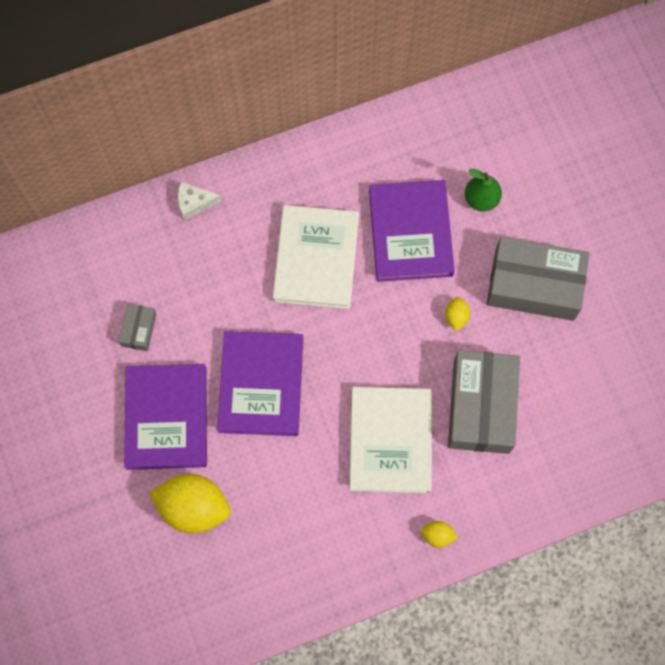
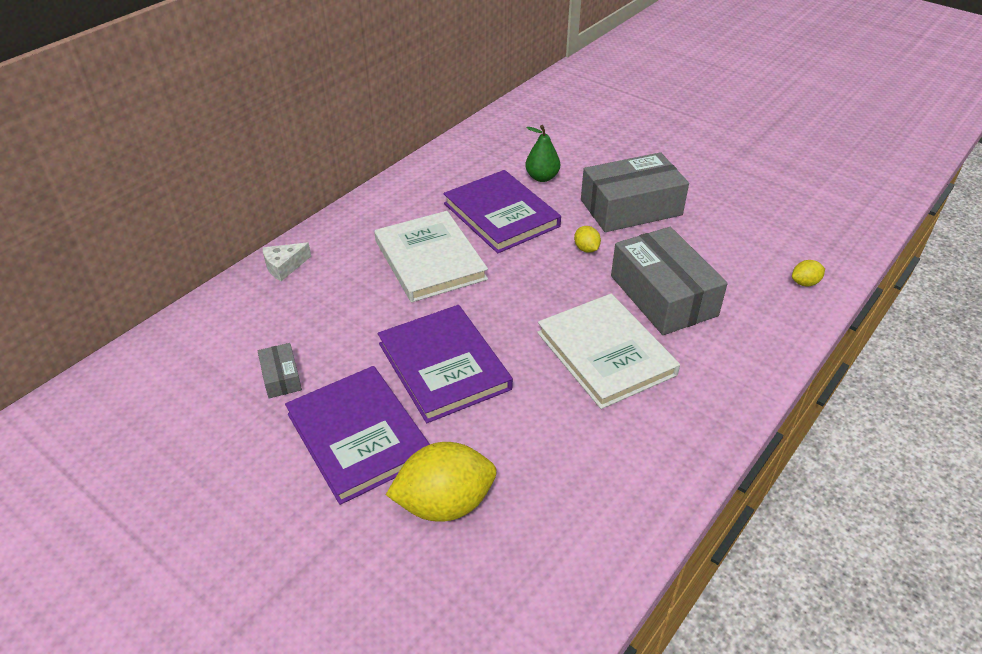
camera: 30 degrees left, 30 degrees down
(437, 535) = (717, 405): yellow lemon -> yellow lemon (805, 283)

